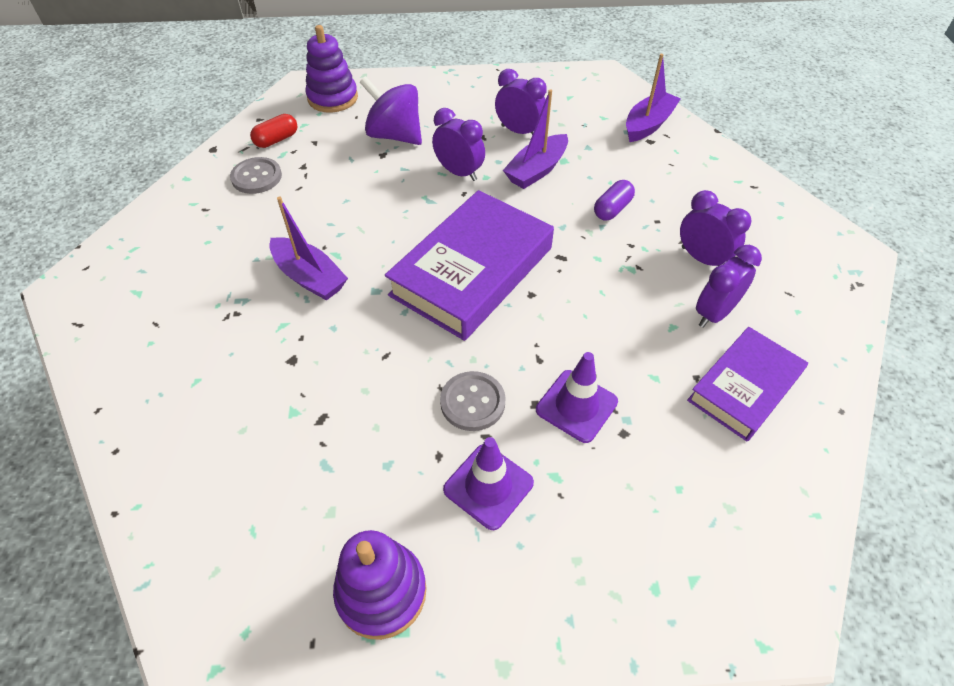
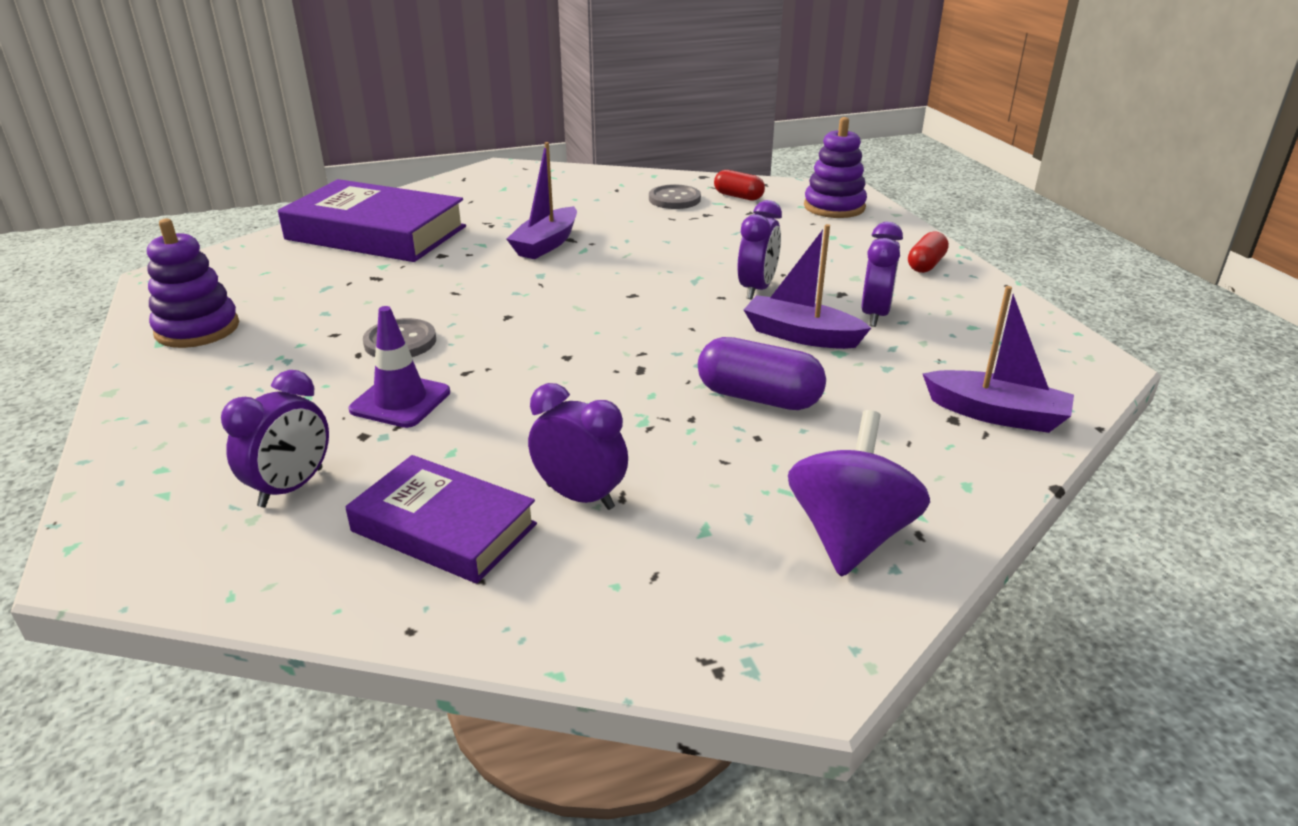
camera: 75 degrees right, 20 degrees down
(395, 135) = (796, 246): purple spinning top -> purple spinning top (850, 536)
(455, 89) = (925, 265): none -> red capsule
(472, 271) = (589, 318): purple book -> purple book (376, 233)
(488, 486) = (297, 362): purple traffic cone -> none
(612, 209) = (759, 397): purple capsule -> purple capsule, size x1.58
(702, 259) = (693, 481): purple clock -> purple clock (291, 487)

